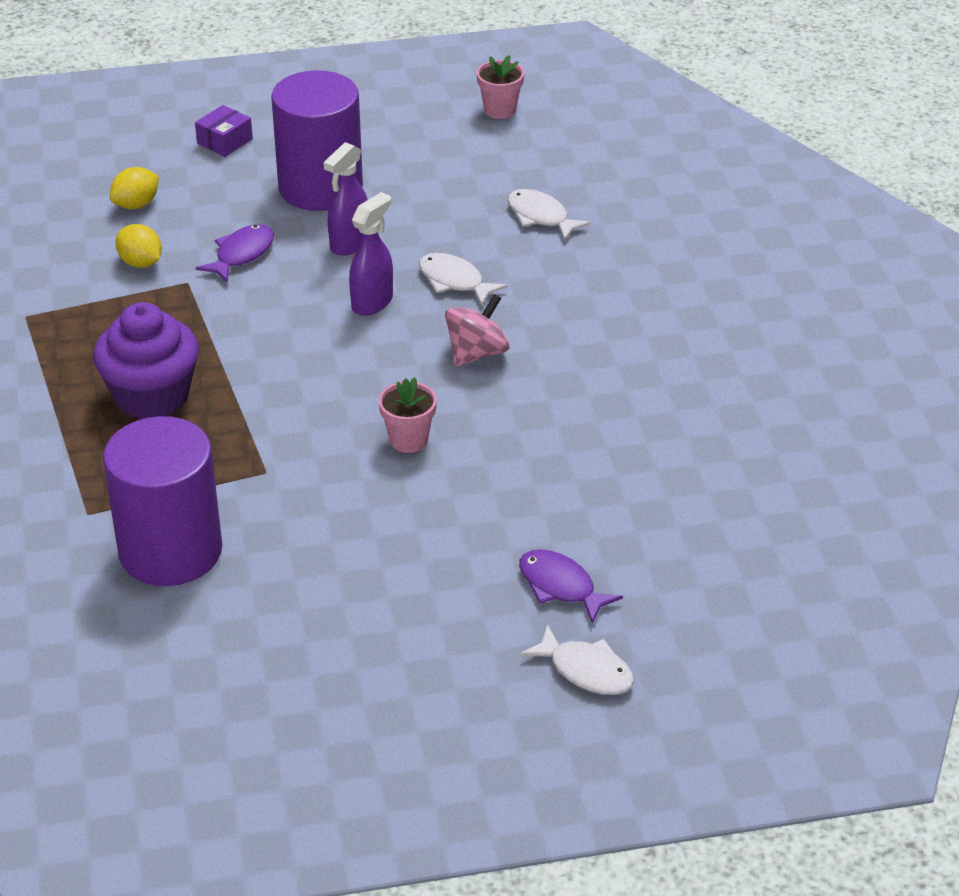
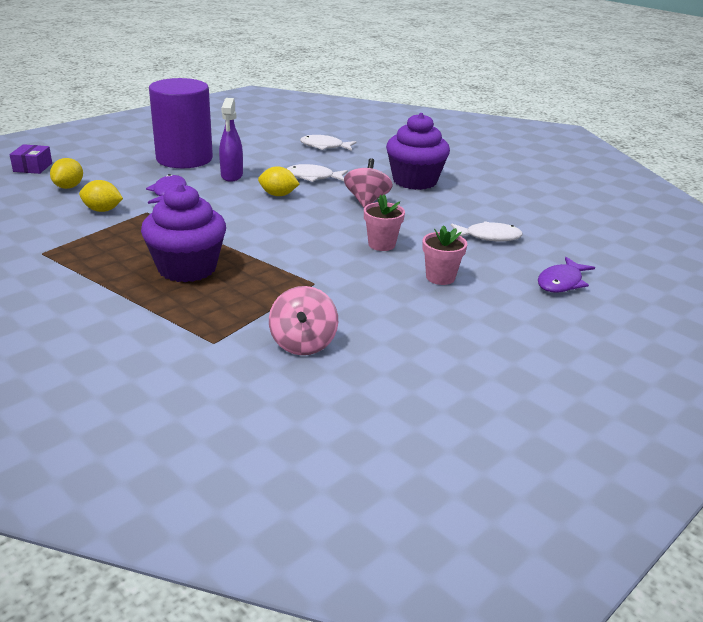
camera: 35 degrees left, 10 degrees down
(170, 550) = (303, 343): purple cylinder -> pink spinning top
(225, 141) = (99, 152): purple box -> purple box (33, 167)
(372, 302) = (278, 195): purple spray bottle -> yellow lemon
(500, 110) = (249, 117): pink flower pot -> pink flower pot (440, 277)
(560, 586) = (561, 282): purple fish -> purple fish turned 60 degrees counterclockwise
(586, 670) = (635, 315): white fish -> white fish (489, 237)
(590, 335) = (414, 181): none -> purple cupcake

